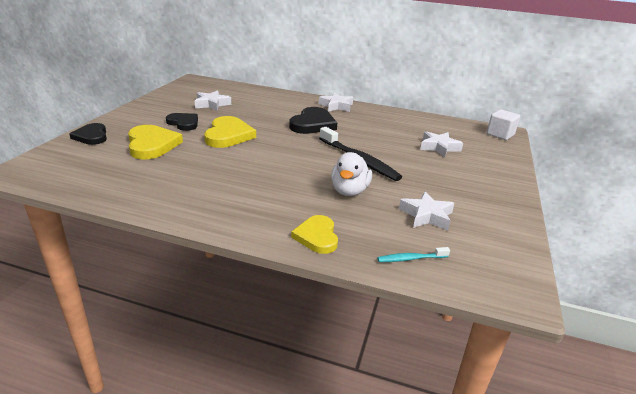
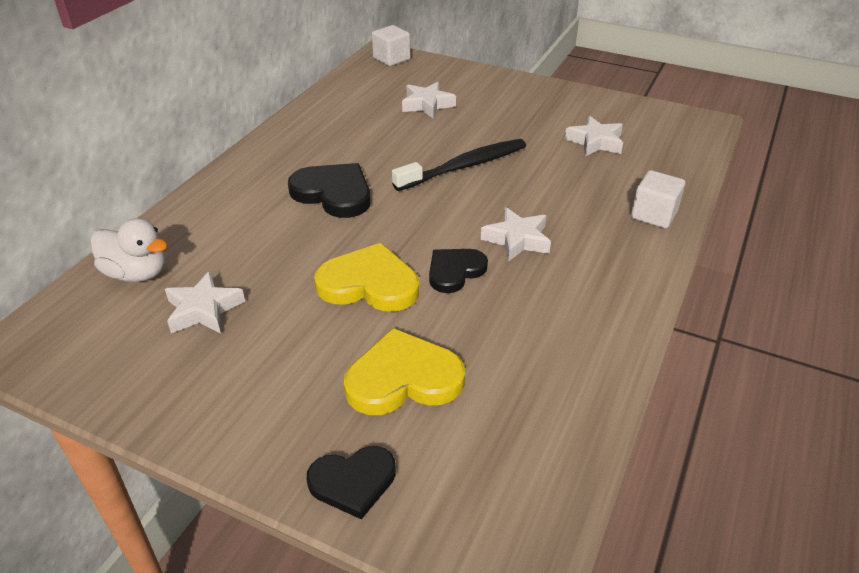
camera: 80 degrees left, 10 degrees up
(183, 123) = (302, 344): black heart -> black heart (455, 271)
(317, 236) = (653, 215): yellow heart -> white cube
(336, 106) = (258, 164): white star -> white star (517, 239)
(349, 191) = (550, 183): white duck -> white duck (137, 273)
(411, 259) = (675, 163): turquoise toothbrush -> none

